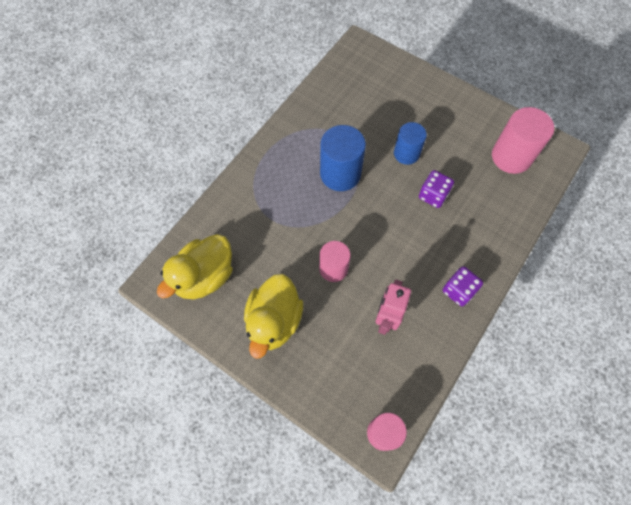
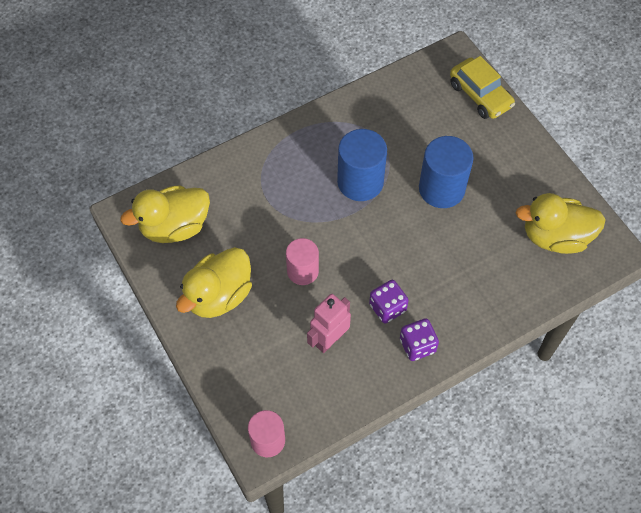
camera: 25 degrees right, 5 degrees down
(395, 69) = (480, 95): none -> yellow car
(406, 153) = (441, 189): blue cylinder -> blue cylinder, size x1.53
(433, 195) = (445, 242): purple dice -> purple dice (387, 308)
(511, 157) = (555, 237): pink cylinder -> yellow duck

